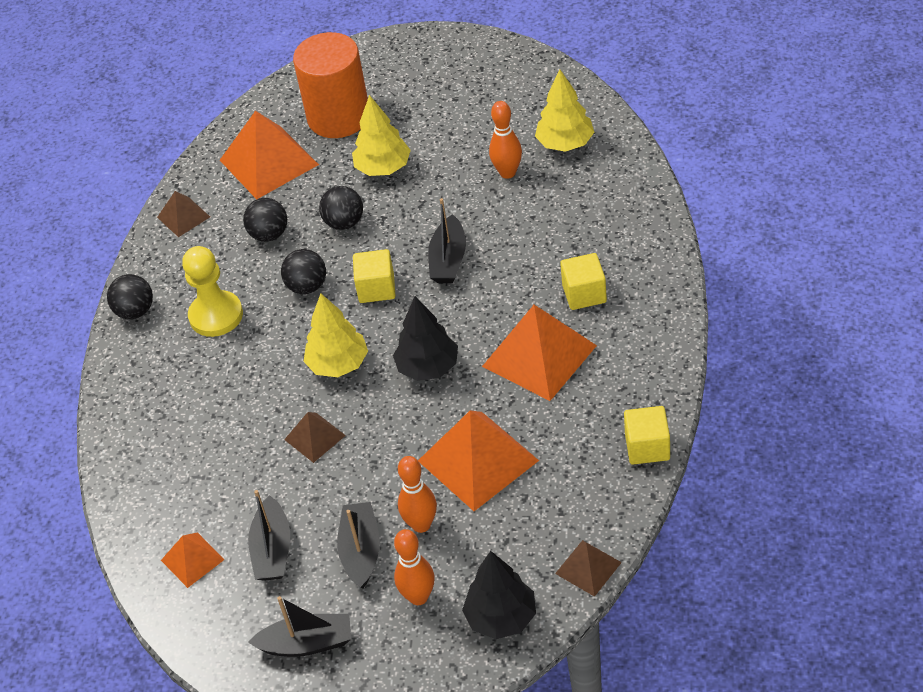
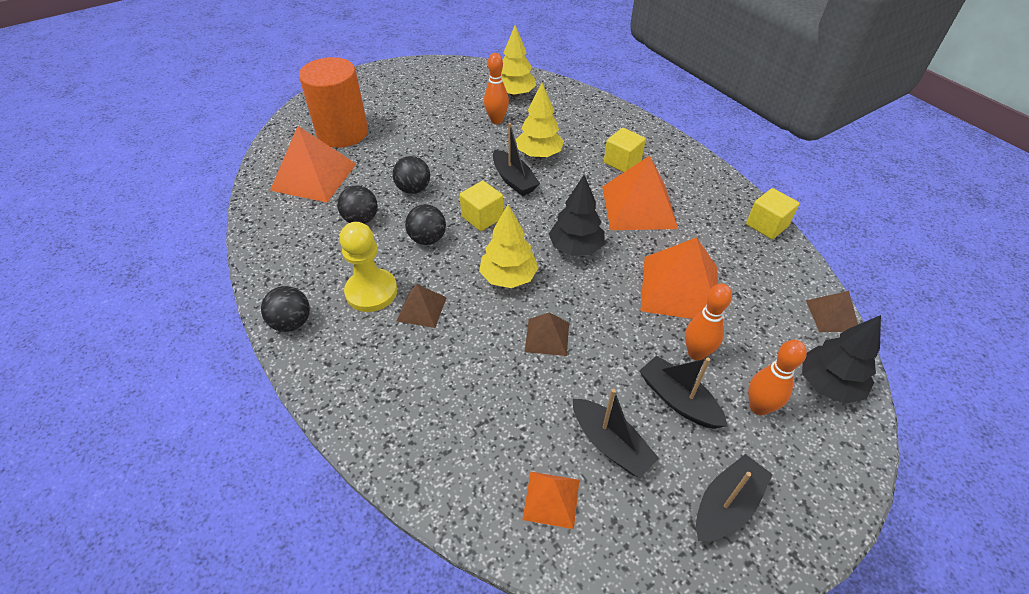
camera: 45 degrees left, 0 degrees up
(183, 217) = (273, 237): brown pyramid -> brown pyramid (421, 309)
(383, 168) = (408, 148): yellow tree -> yellow tree (539, 154)

